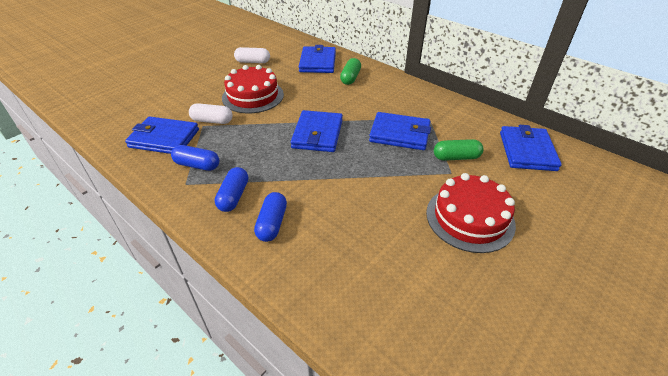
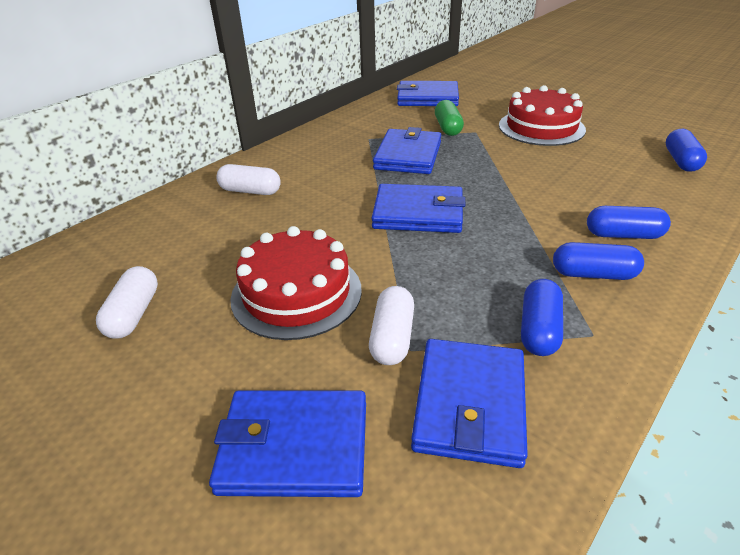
camera: 90 degrees left, 5 degrees down
(318, 62) = (177, 225): blue wallet -> blue wallet (294, 446)
(350, 78) = (250, 191): green capsule -> white capsule
(397, 313) = (681, 161): none -> blue capsule

